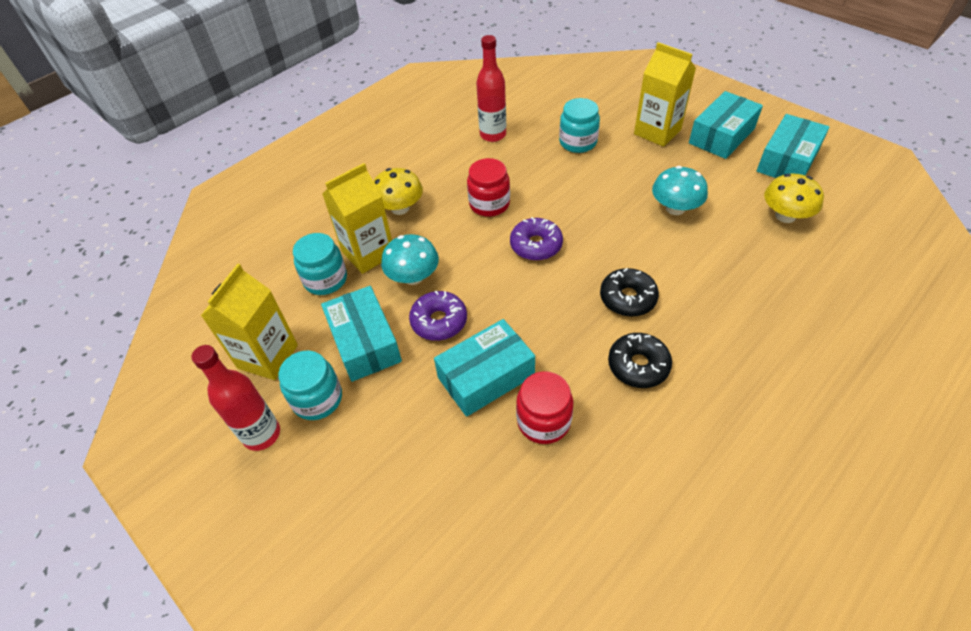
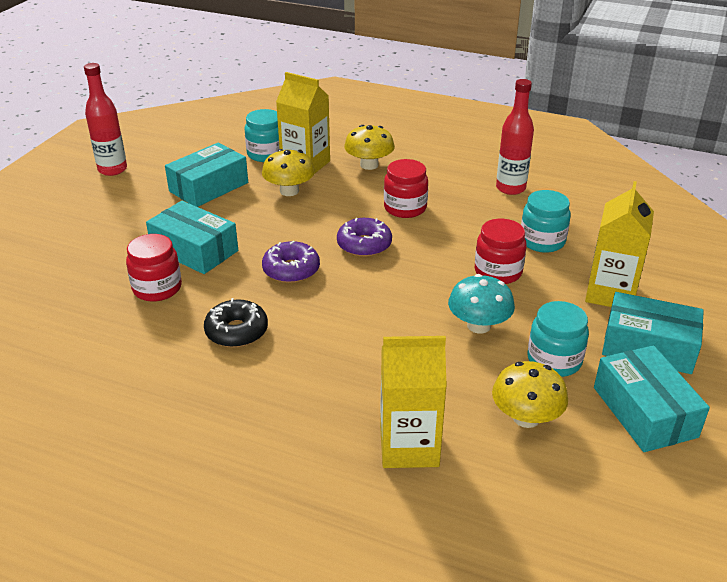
camera: 65 degrees right, 15 degrees down
(268, 356) = (180, 152): yellow carton -> yellow carton (409, 446)
(317, 399) = (148, 182): turquoise jar -> turquoise jar (554, 360)
(413, 277) = (289, 191): turquoise mushroom -> yellow mushroom
(439, 321) = (245, 214): purple donut -> purple donut (291, 270)
(609, 177) = (498, 272): none -> red jar
(627, 298) = (321, 312): black donut -> none
(787, 160) = (644, 412): turquoise box -> turquoise box turned 60 degrees clockwise

